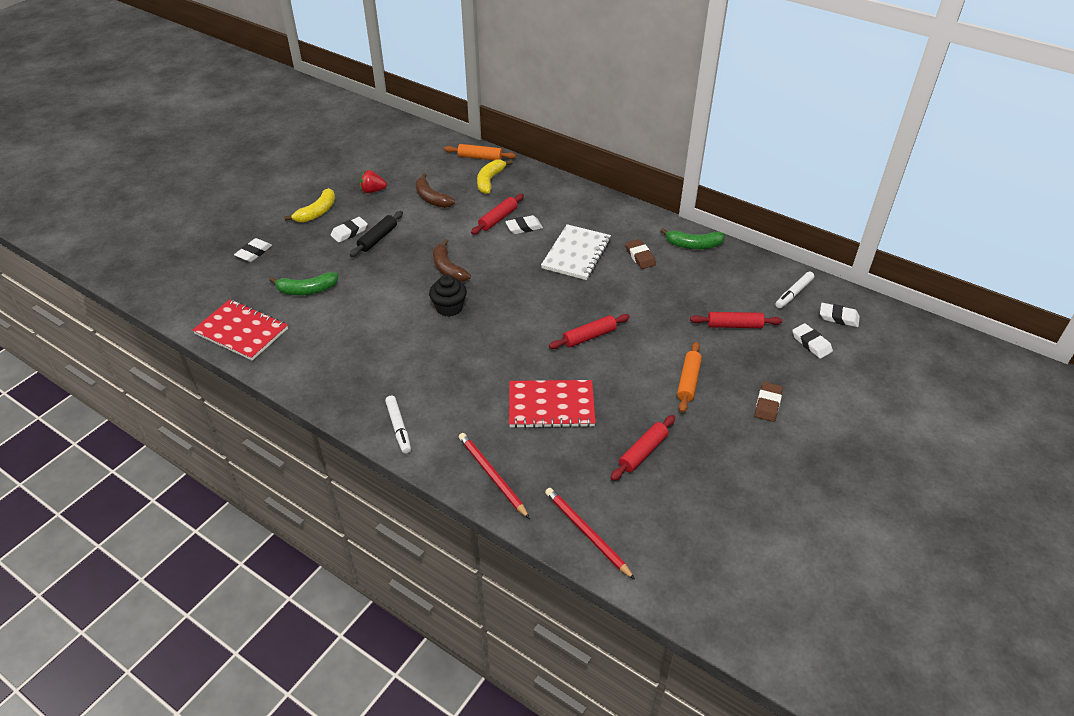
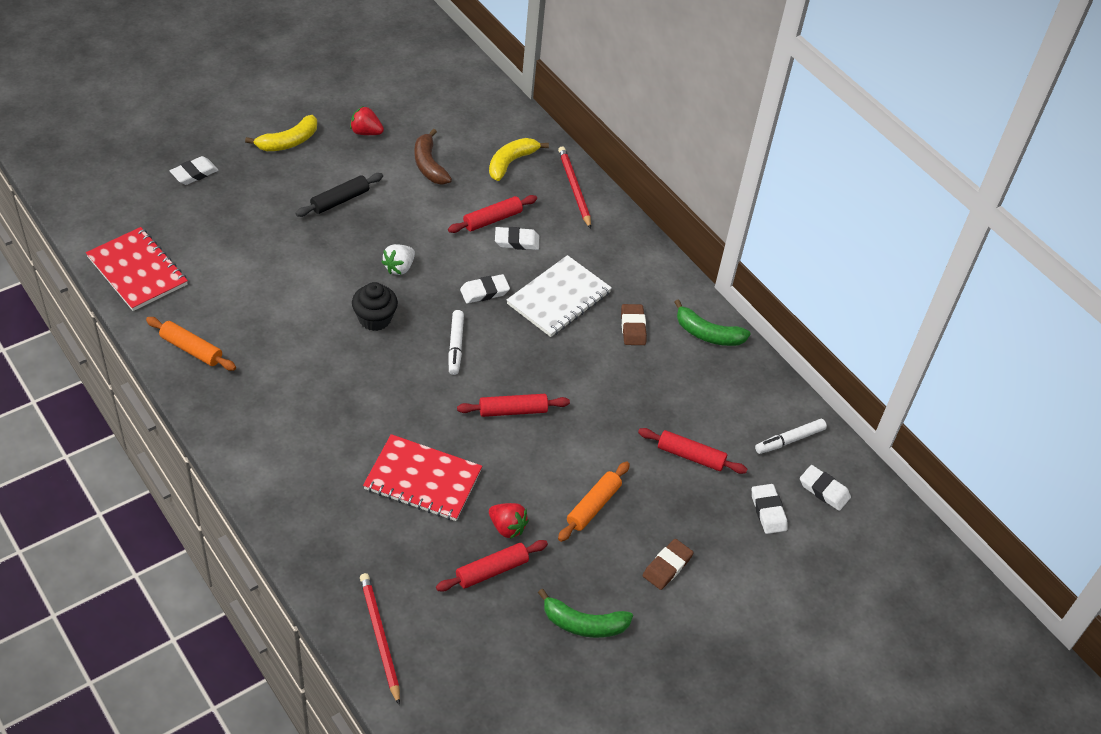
camera: 15 degrees right, 5 degrees up
(307, 290) = (230, 242): green banana -> green banana (584, 624)
(349, 232) = (312, 181): white eraser -> white eraser (484, 291)
(398, 427) = (247, 446): white marker -> white marker (455, 346)
(448, 269) = (399, 267): brown banana -> white strawberry
(480, 157) = (517, 125): orange rolling pin -> orange rolling pin (191, 349)
(492, 475) = (316, 537): red pencil -> red pencil (574, 188)
(635, 417) = (507, 527): none -> red strawberry

